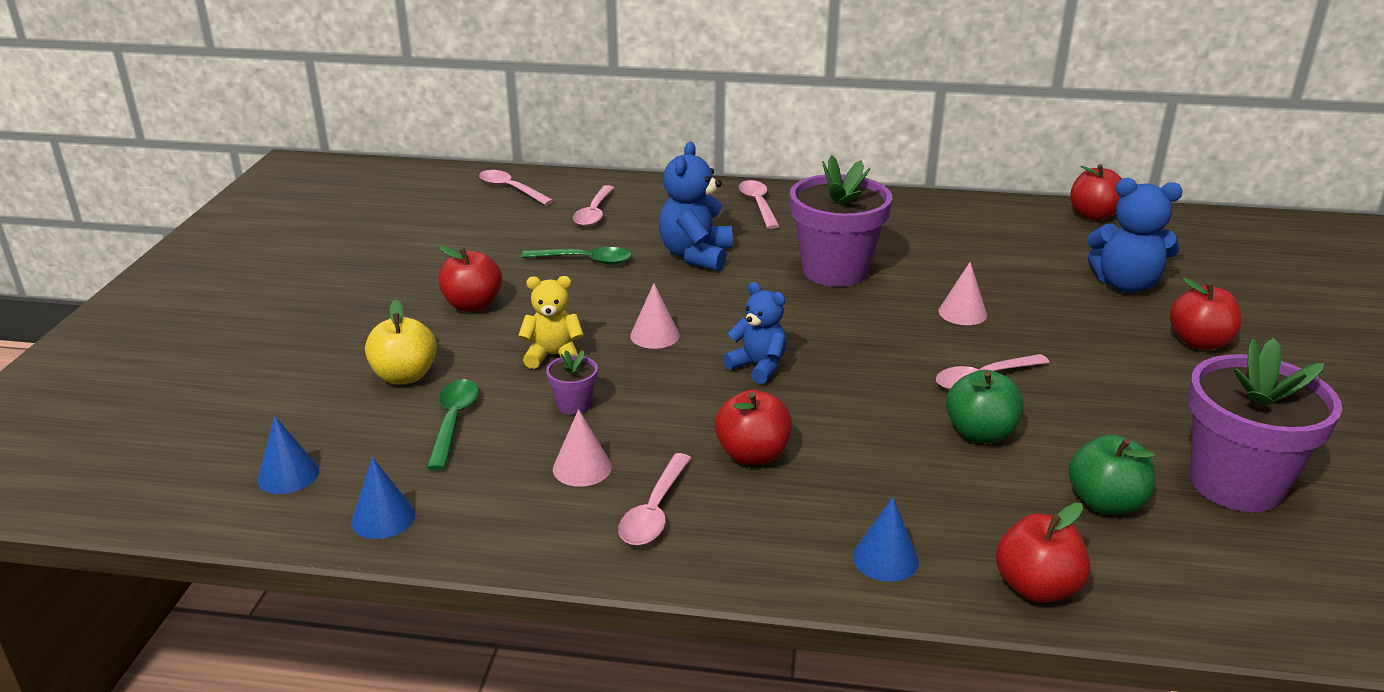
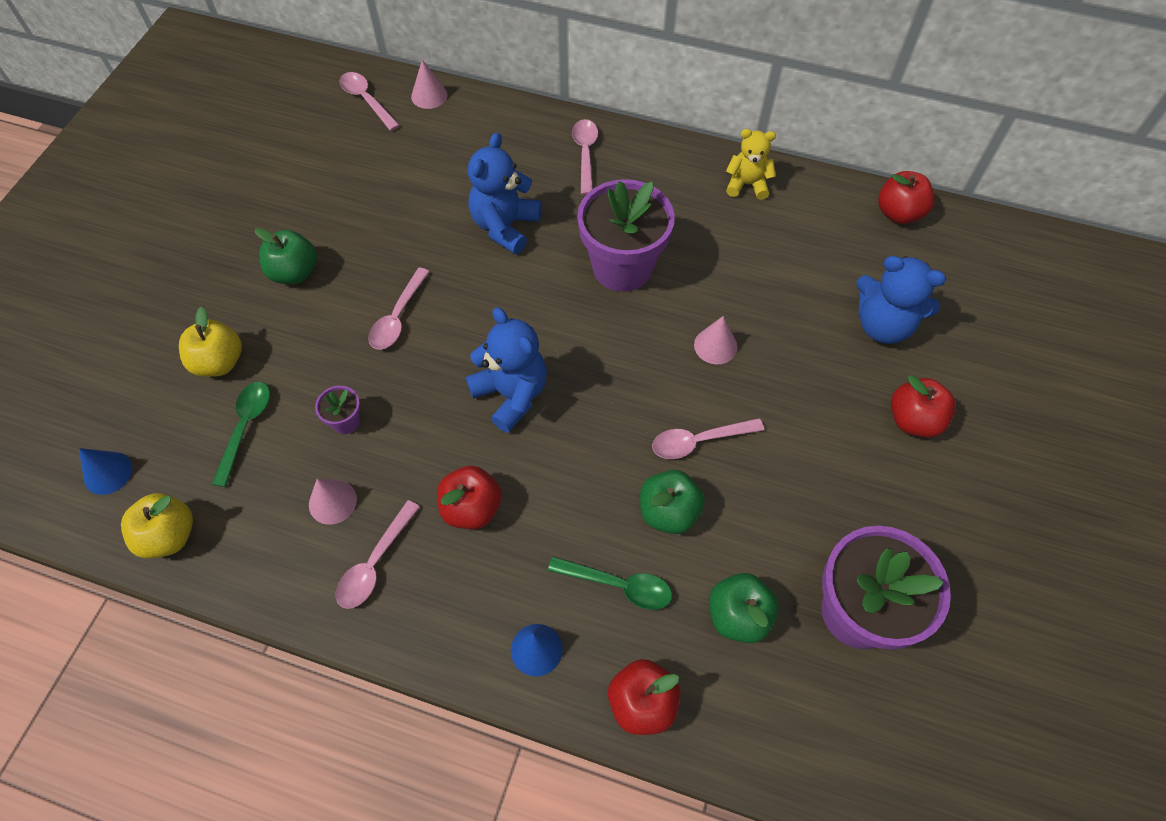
camera: 10 degrees right, 30 degrees up
(383, 518) = (169, 536): blue cone -> yellow apple
(472, 305) = (294, 272): red apple -> green apple
(553, 356) = (345, 353): yellow teddy bear -> yellow teddy bear (747, 184)
(584, 260) = (405, 220): green spoon -> green spoon (618, 585)
(594, 213) = (432, 148): pink spoon -> pink spoon (398, 317)
(655, 335) = (436, 338): pink cone -> pink cone (429, 96)
(758, 367) = (511, 394): blue teddy bear -> blue teddy bear, size x1.52

